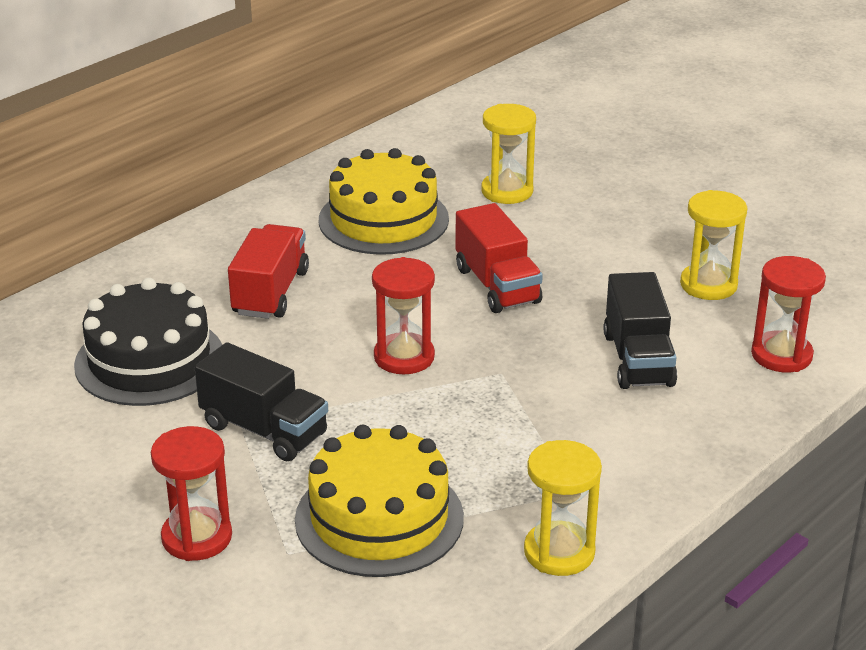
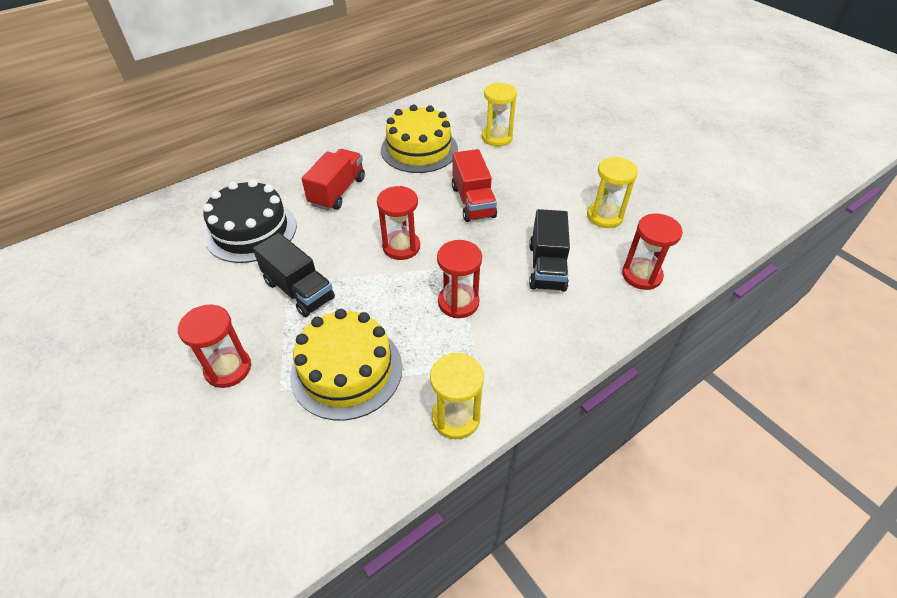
camera: 10 degrees right, 15 degrees up
(518, 418) = (458, 302): none -> red hourglass

